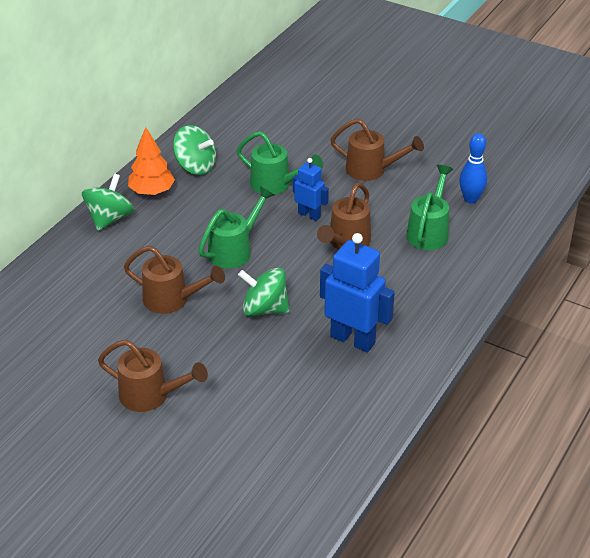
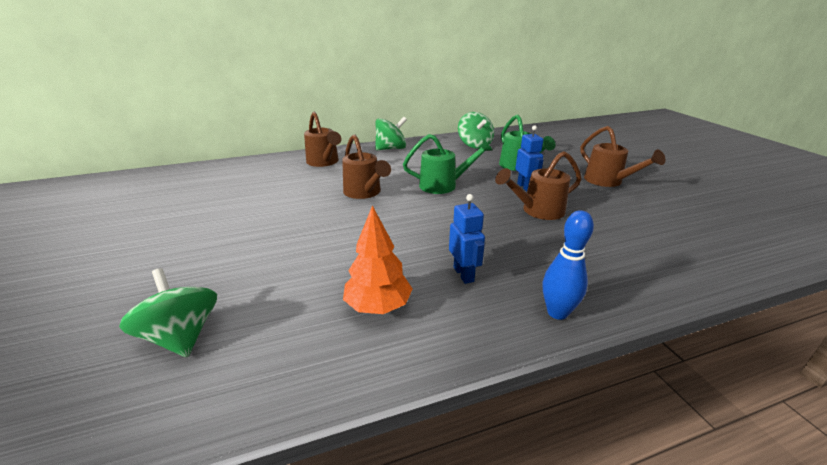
camera: 40 degrees right, 10 degrees down
(151, 396) = (263, 234): brown watering can -> brown watering can (324, 162)
(152, 192) = (432, 146): orange tree -> orange tree (378, 306)
(264, 309) = (418, 222): green spinning top -> green spinning top (182, 336)
(353, 339) = (464, 274): blue robot -> blue robot, size x0.57
(429, 232) = (629, 232): green watering can -> none
(470, 199) = (698, 226): blue bowling pin -> blue bowling pin (557, 312)

